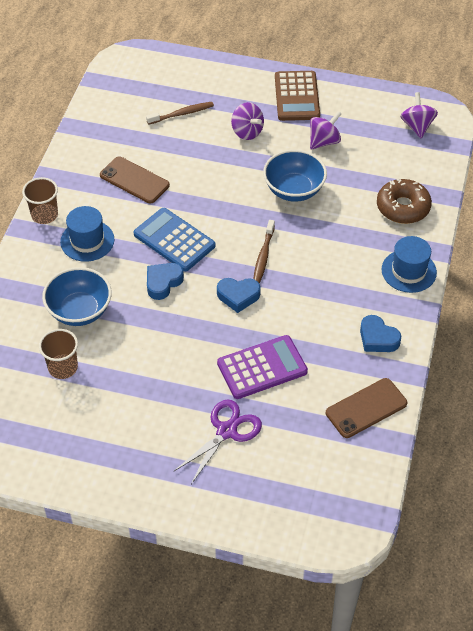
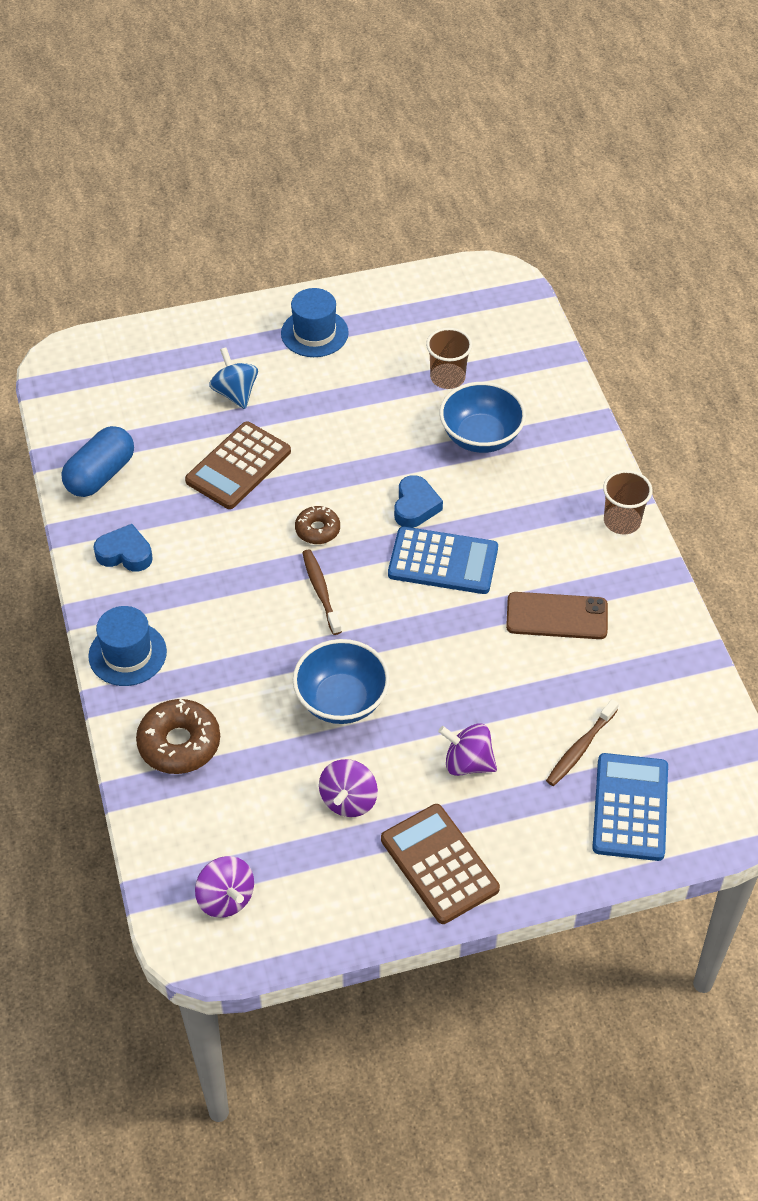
camera: 150 degrees right, 0 degrees up
(87, 241) = (543, 514): blue hat -> blue hat (314, 333)
(181, 80) = (630, 807): none -> blue calculator
(226, 431) = (235, 393): purple scissors -> blue spinning top
(238, 296) = (317, 530): blue heart -> brown donut
(262, 367) = (238, 466): purple calculator -> brown calculator
(366, 408) = (100, 475): brown phone -> blue capsule

